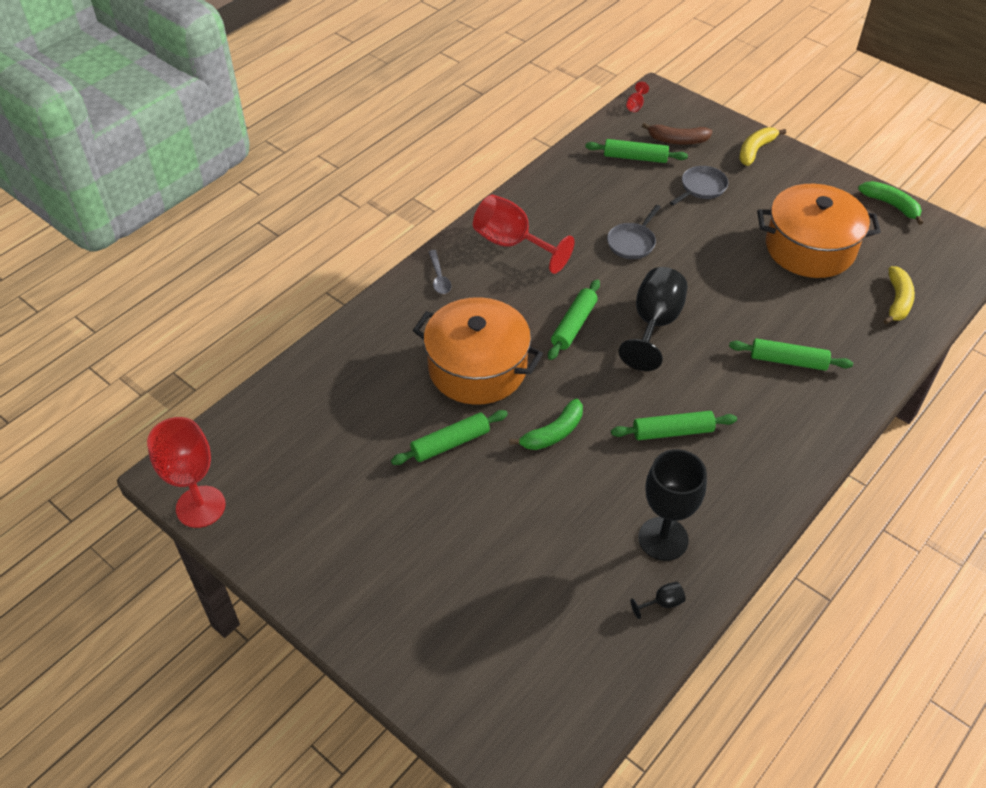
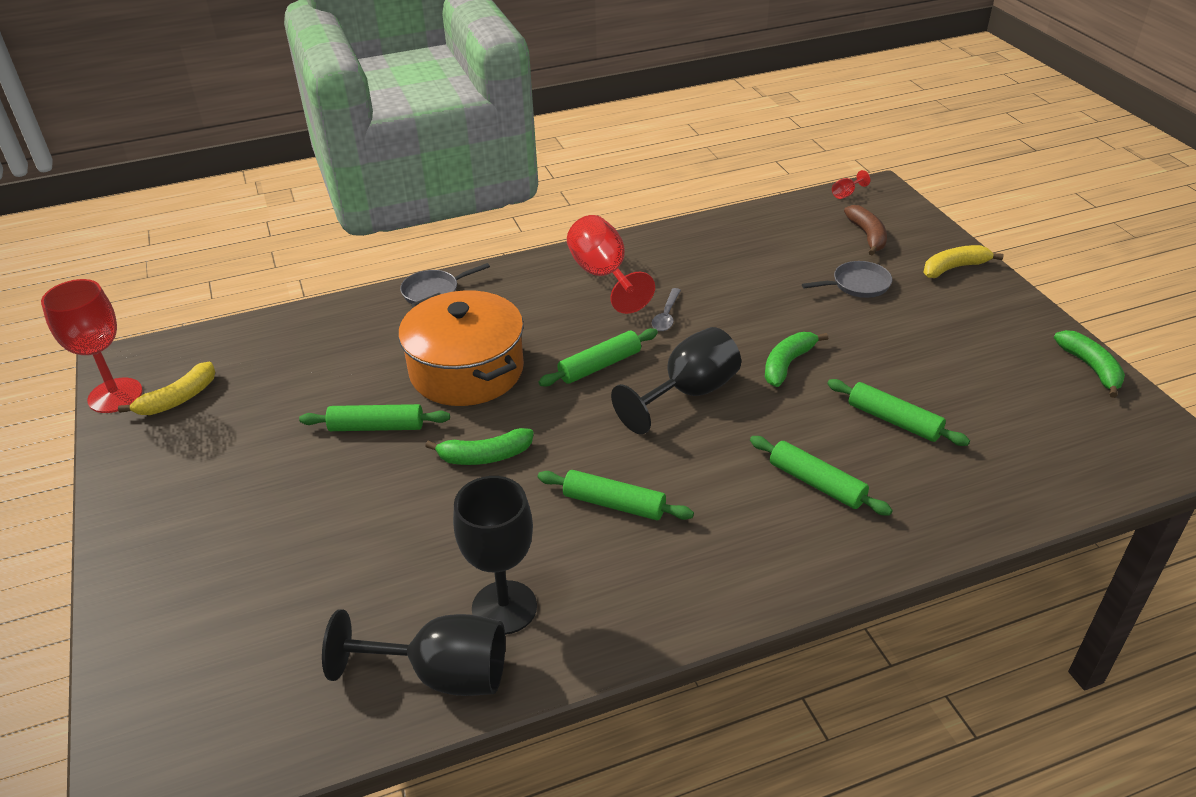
camera: 30 degrees right, 10 degrees down
(439, 277) = (505, 282): grey spoon -> grey spoon (666, 316)
(632, 242) = (732, 311): grey pan -> grey pan (434, 291)
(635, 157) = (805, 238): green rolling pin -> green rolling pin (894, 420)
(662, 603) = (441, 674): black goblet -> black goblet, size x2.47
(677, 140) = (867, 236): brown banana -> brown banana turned 135 degrees counterclockwise
(702, 274) = (787, 364): none -> green banana
(810, 248) = (943, 379): orange pot -> none
(897, 301) = (1017, 470): yellow banana -> yellow banana (179, 399)

